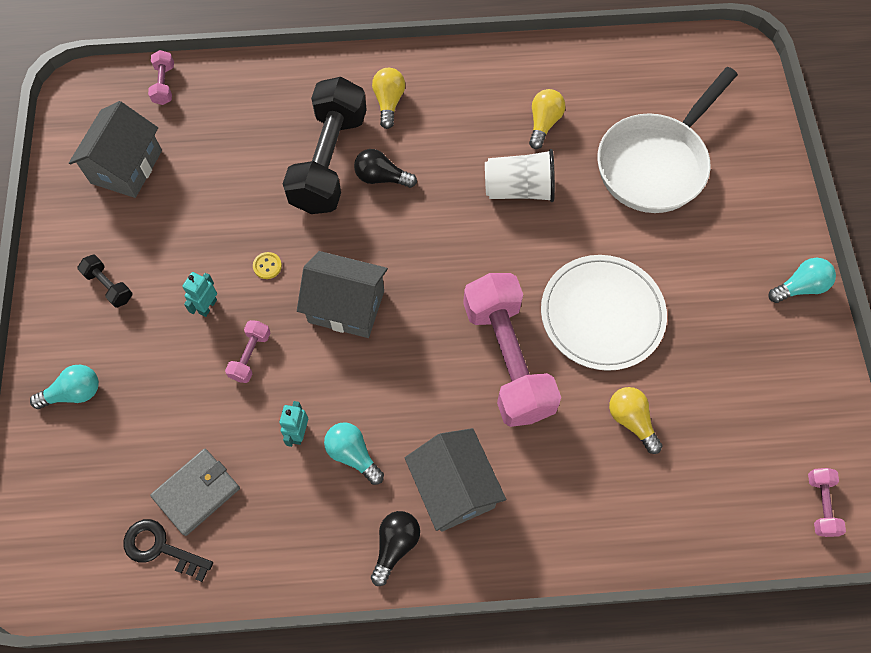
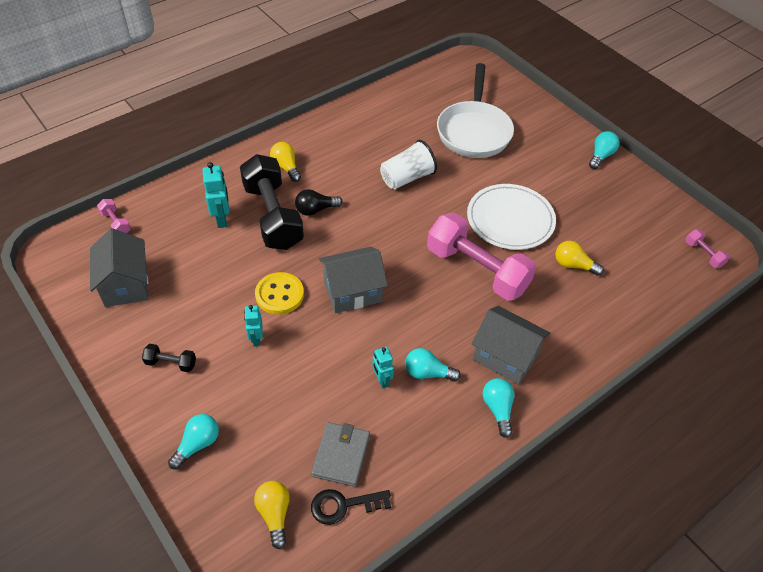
camera: 35 degrees left, 15 degrees down
(250, 356) = (311, 352): pink dumbbell -> none
(267, 266) = (279, 294): yellow button -> yellow button, size x2.13
(273, 136) = (222, 219): none -> turquoise robot
(395, 545) = (498, 409): black light bulb -> turquoise light bulb
(543, 123) = (392, 138): yellow light bulb -> yellow light bulb (274, 514)

